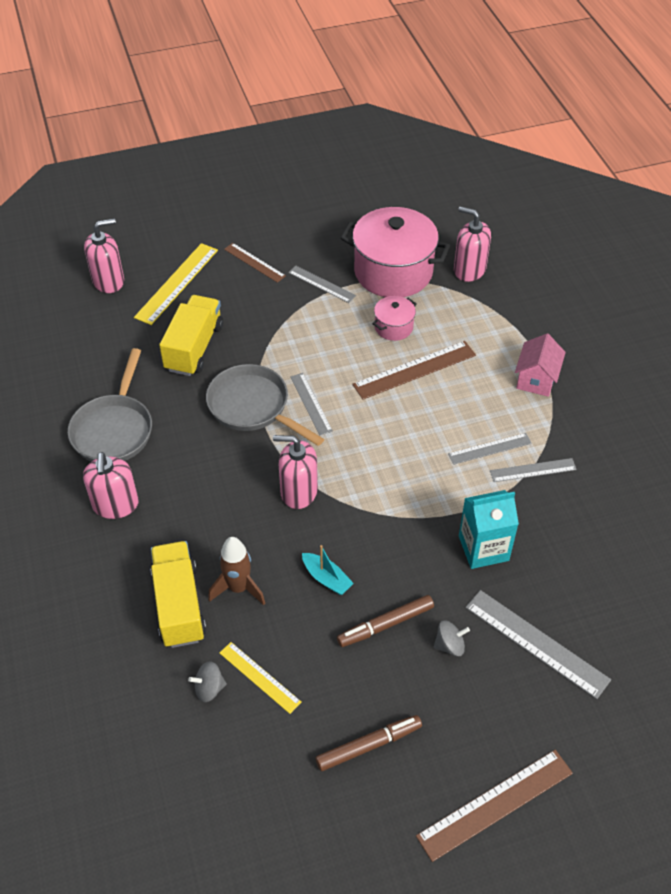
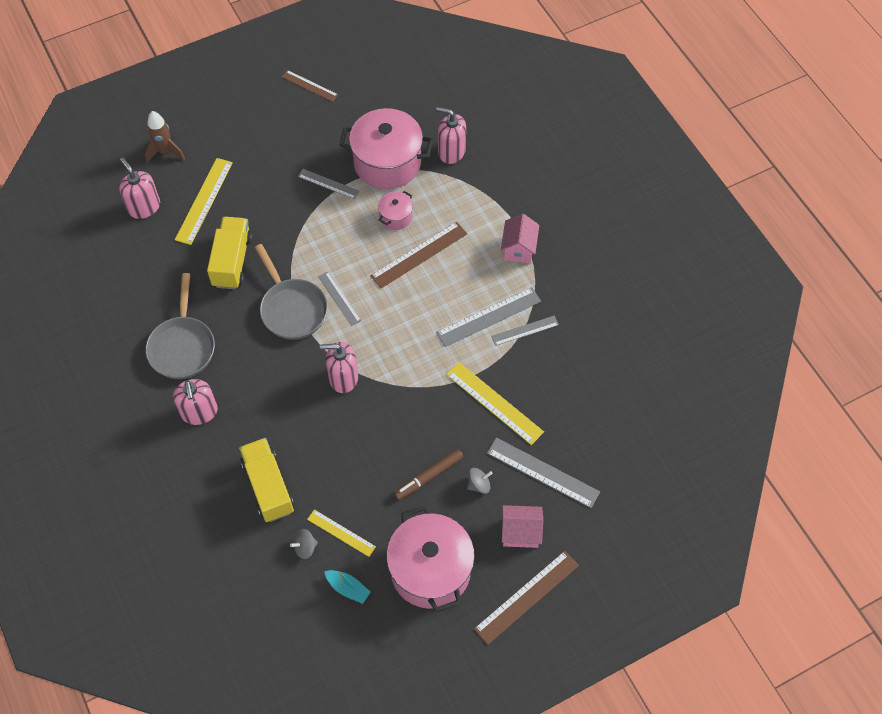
camera: 10 degrees left, 10 degrees up
(108, 281) = (144, 207): pink soap dispenser -> pink soap dispenser turned 90 degrees counterclockwise
(238, 588) = (311, 465): brown rocket -> brown rocket (165, 152)
(252, 407) = (292, 309): grey pan -> grey pan turned 150 degrees counterclockwise
(254, 262) = (267, 170): brown ruler -> brown ruler (309, 86)
(326, 578) = (378, 447): turquoise boat -> turquoise boat (348, 588)
(368, 745) = (430, 570): brown marker -> pink pot
(483, 548) = (494, 403): turquoise carton -> yellow ruler
(489, 449) = (489, 317): grey ruler -> grey ruler, size x1.62
(497, 715) = (520, 532): none -> pink house

